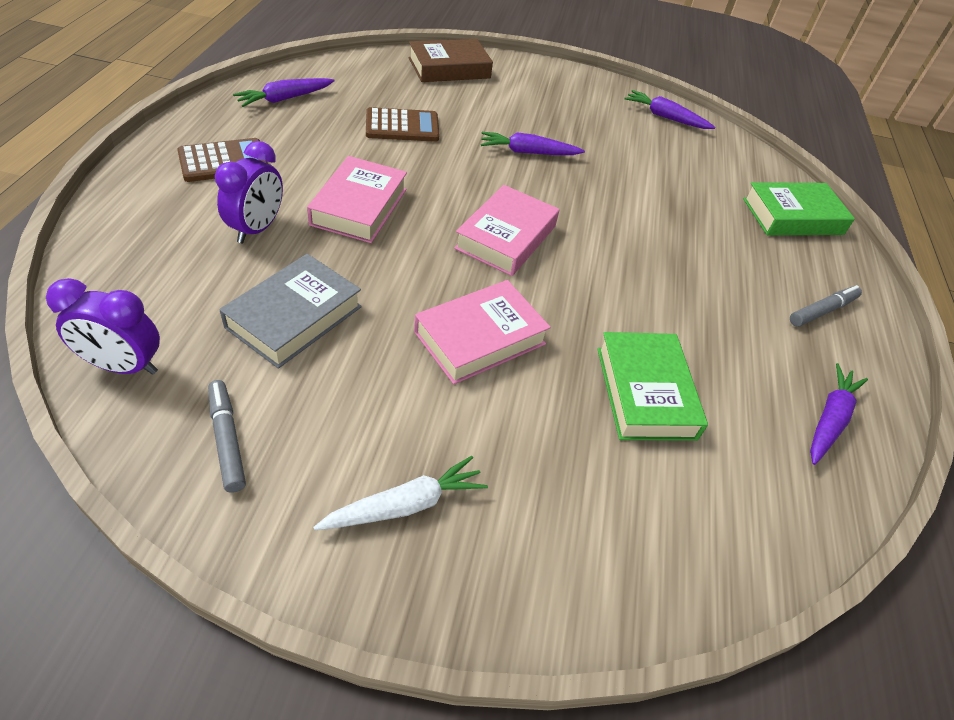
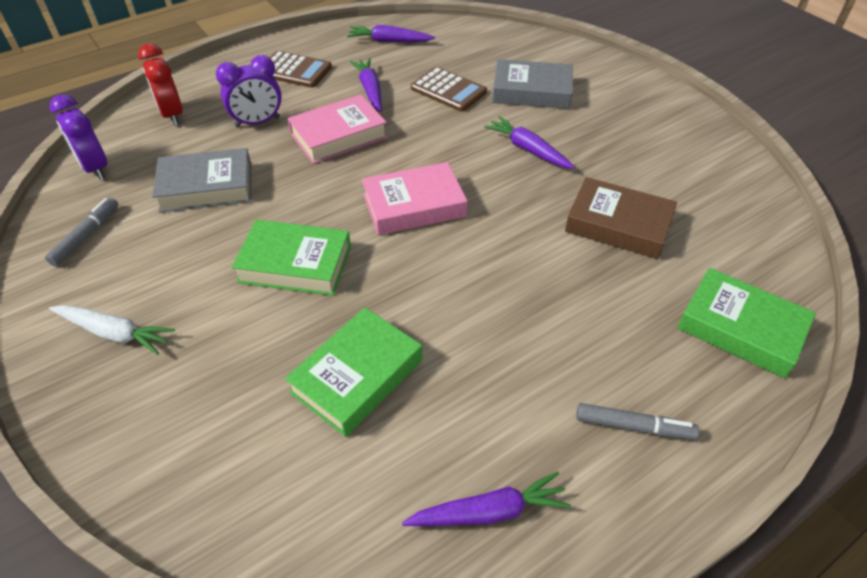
camera: 50 degrees right, 0 degrees up
(139, 264) = (172, 115): none -> red clock
(449, 68) = (553, 57): brown book -> brown book (618, 224)
(469, 103) = (531, 91): none -> grey book
(480, 338) = (295, 264): pink book -> green book
(665, 117) = (724, 173): purple carrot -> purple carrot (370, 90)

